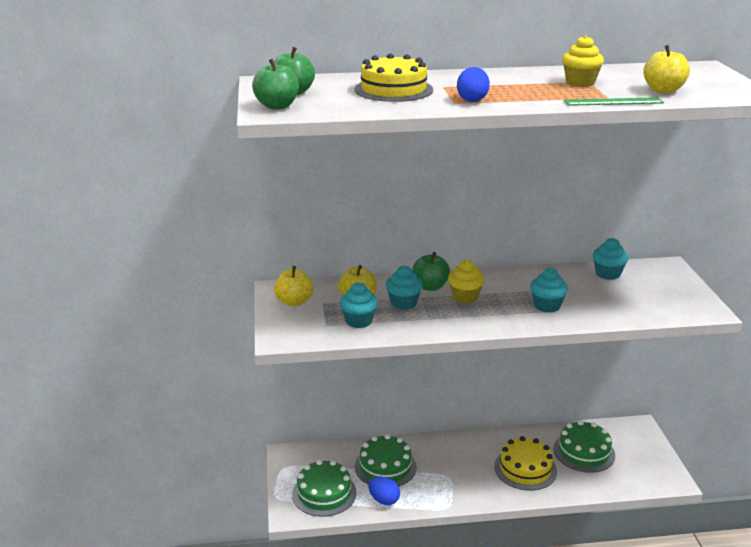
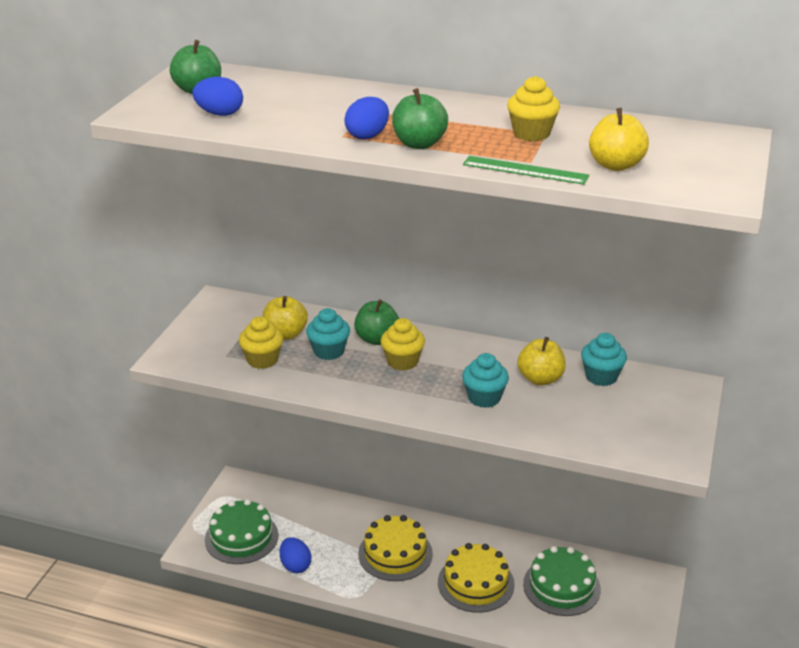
camera: 25 degrees right, 5 degrees up
(277, 106) = (157, 106): green apple -> green apple (419, 144)
(294, 302) = (220, 320): yellow apple -> yellow apple (540, 379)
(337, 103) = (220, 114): none -> blue egg
(359, 321) = (262, 360): turquoise cupcake -> yellow cupcake
(385, 467) = (325, 529): green cake -> none
(393, 89) = (305, 105): yellow cake -> yellow cake (395, 553)

